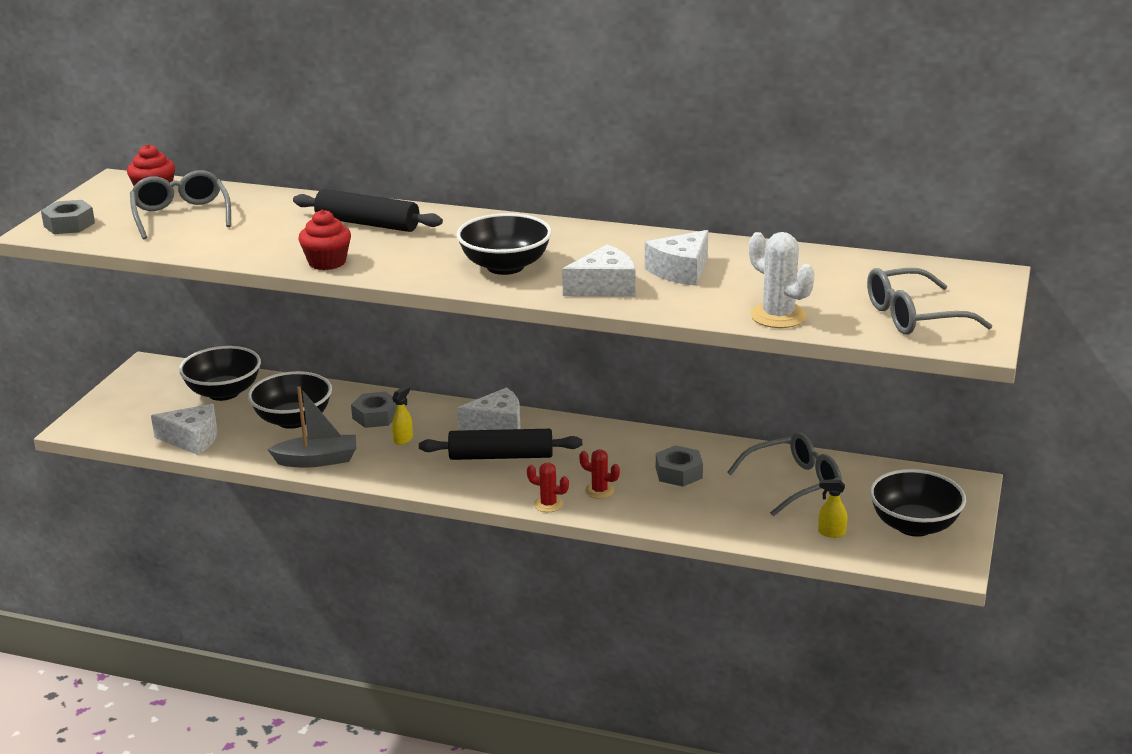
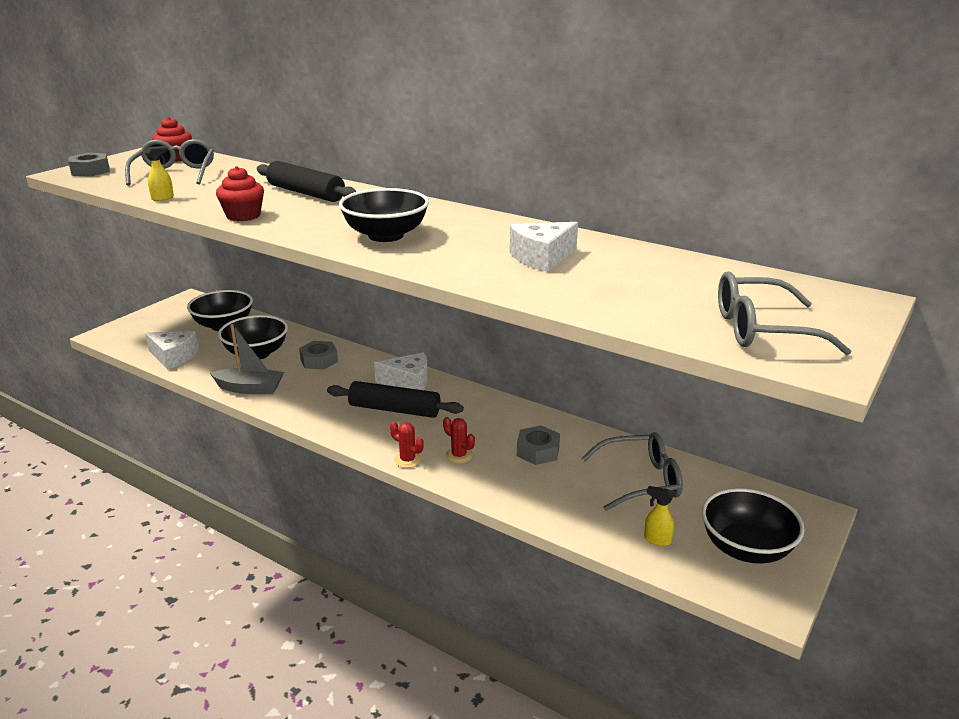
camera: 15 degrees right, 0 degrees up
(403, 439) = (327, 382): yellow spray bottle -> yellow spray bottle (163, 198)
(604, 287) = (459, 262): white cheese -> none
(778, 316) = (612, 310): white cactus -> none

